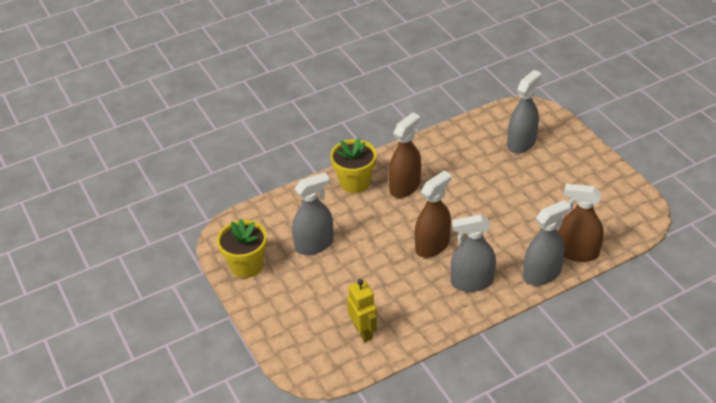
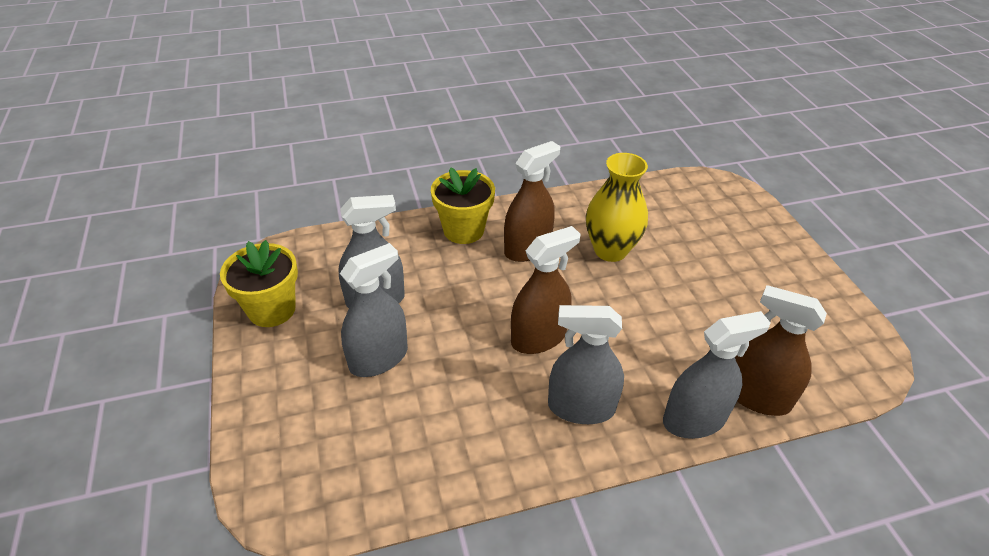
camera: 10 degrees right, 0 degrees up
(363, 332) = (388, 451): yellow robot -> none
(463, 176) = (610, 250): none -> yellow vase
(521, 143) = (701, 224): grey spray bottle -> grey spray bottle (378, 358)

